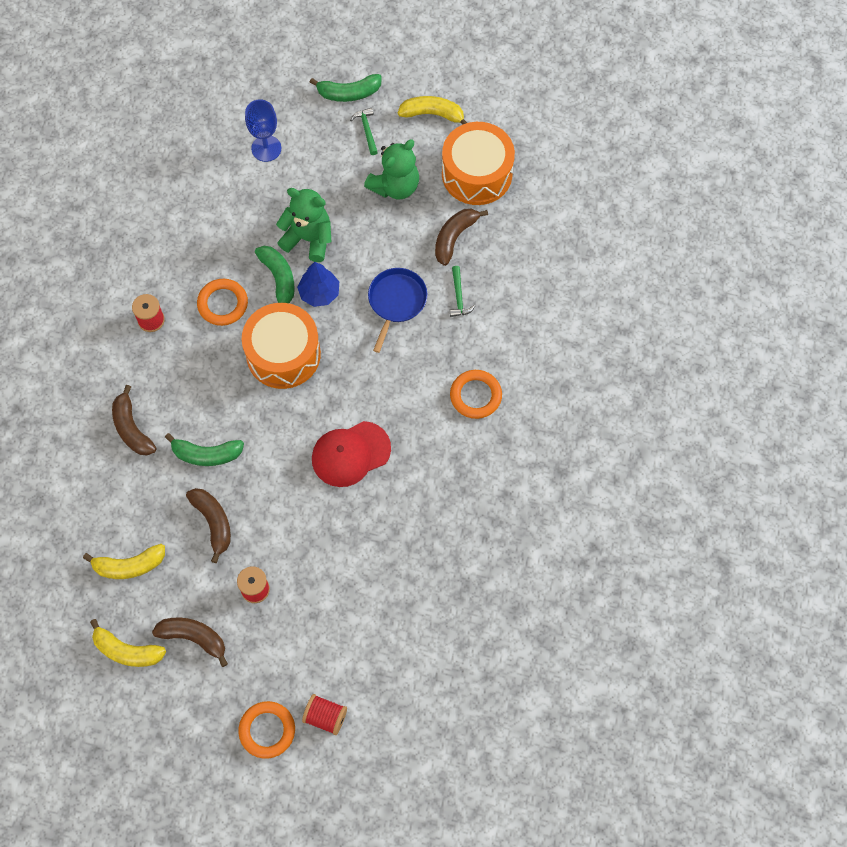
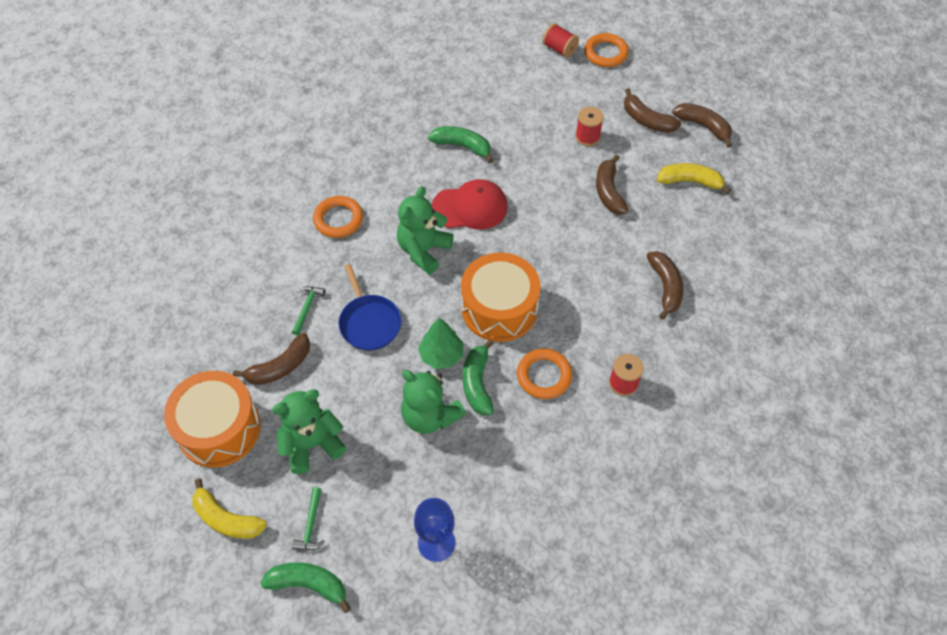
camera: 160 degrees left, 10 degrees down
(127, 651) = (703, 126): yellow banana -> brown banana
(206, 454) = (600, 245): green banana -> green banana (462, 146)
(319, 293) = (441, 355): blue tree -> green tree
(377, 390) = (424, 250): none -> green teddy bear
(396, 301) = (369, 322): blue pan -> blue pan turned 60 degrees counterclockwise

